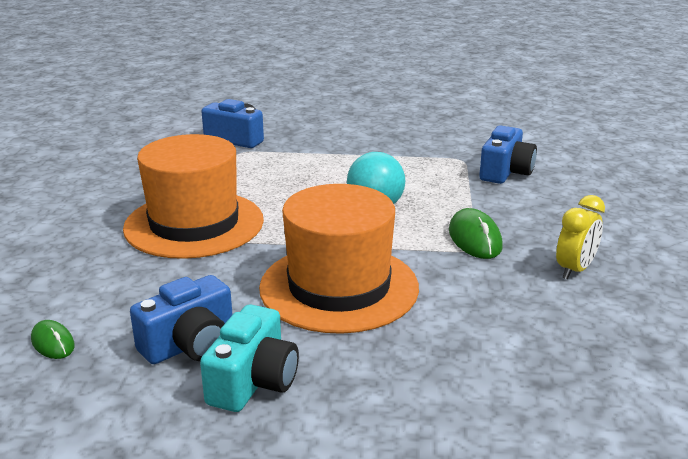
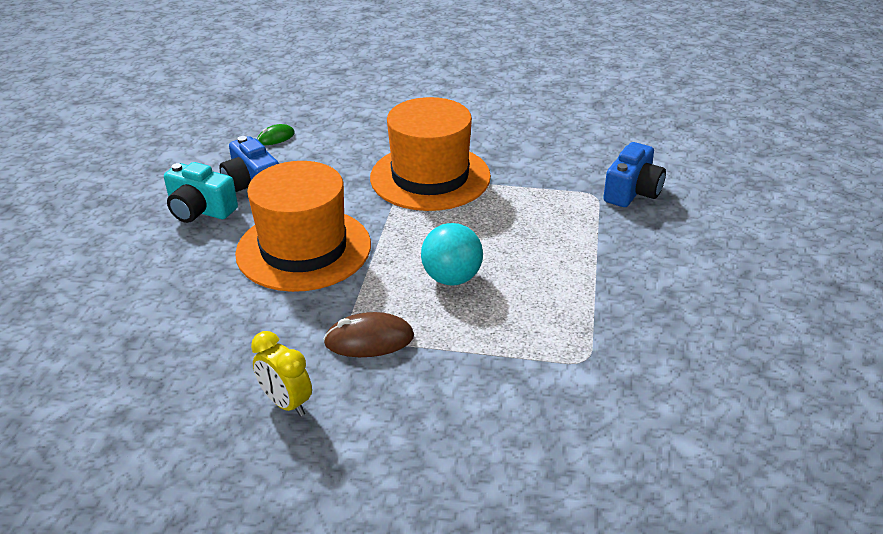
camera: 95 degrees right, 10 degrees up
(475, 239) = (369, 340): green mouse -> brown mouse
(505, 172) = (545, 396): blue camera -> none

